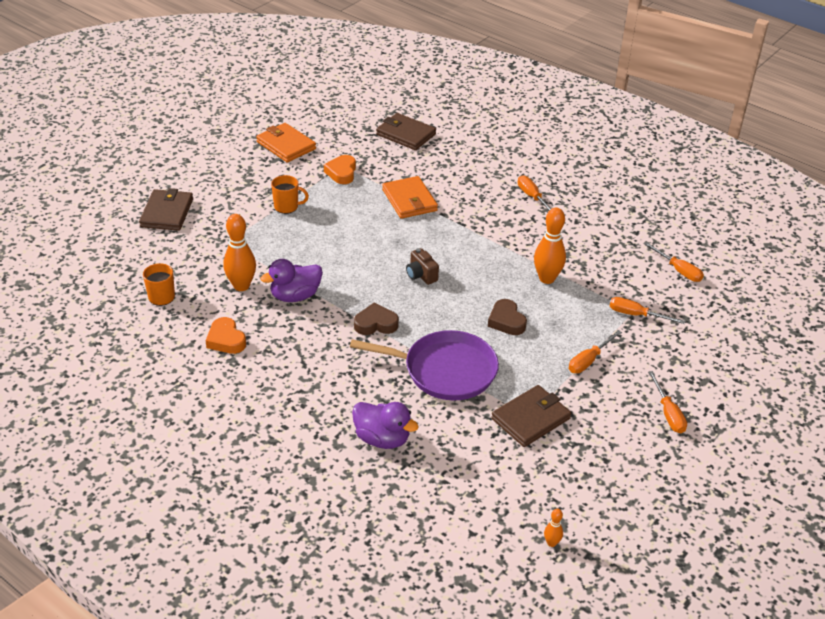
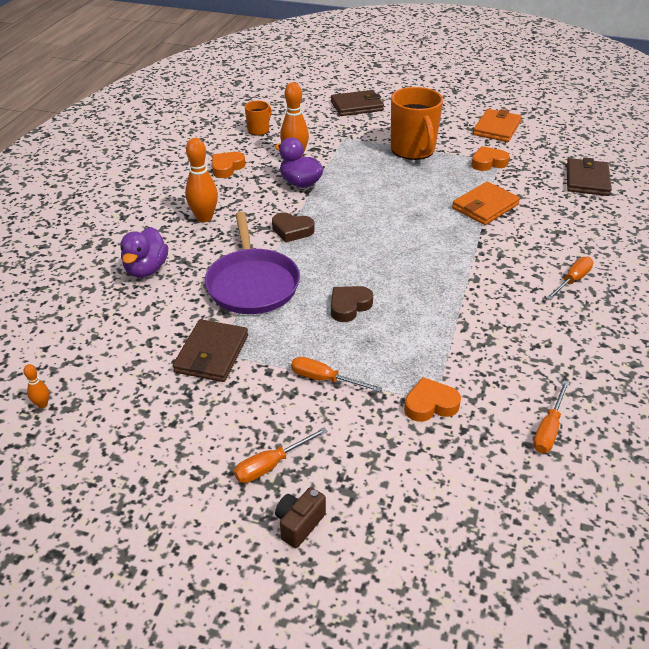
camera: 70 degrees right, 0 degrees up
(287, 207) = (413, 150): orange mug -> orange mug, size x1.98
(376, 324) = (292, 230): brown heart -> brown heart turned 135 degrees clockwise
(421, 275) = (378, 239): brown camera -> brown camera (299, 524)
(531, 418) = (212, 354): brown wallet -> brown wallet turned 75 degrees clockwise
(547, 278) = (439, 320): orange bowling pin -> orange bowling pin (204, 218)
(636, 315) = (430, 404): orange screwdriver -> orange heart

